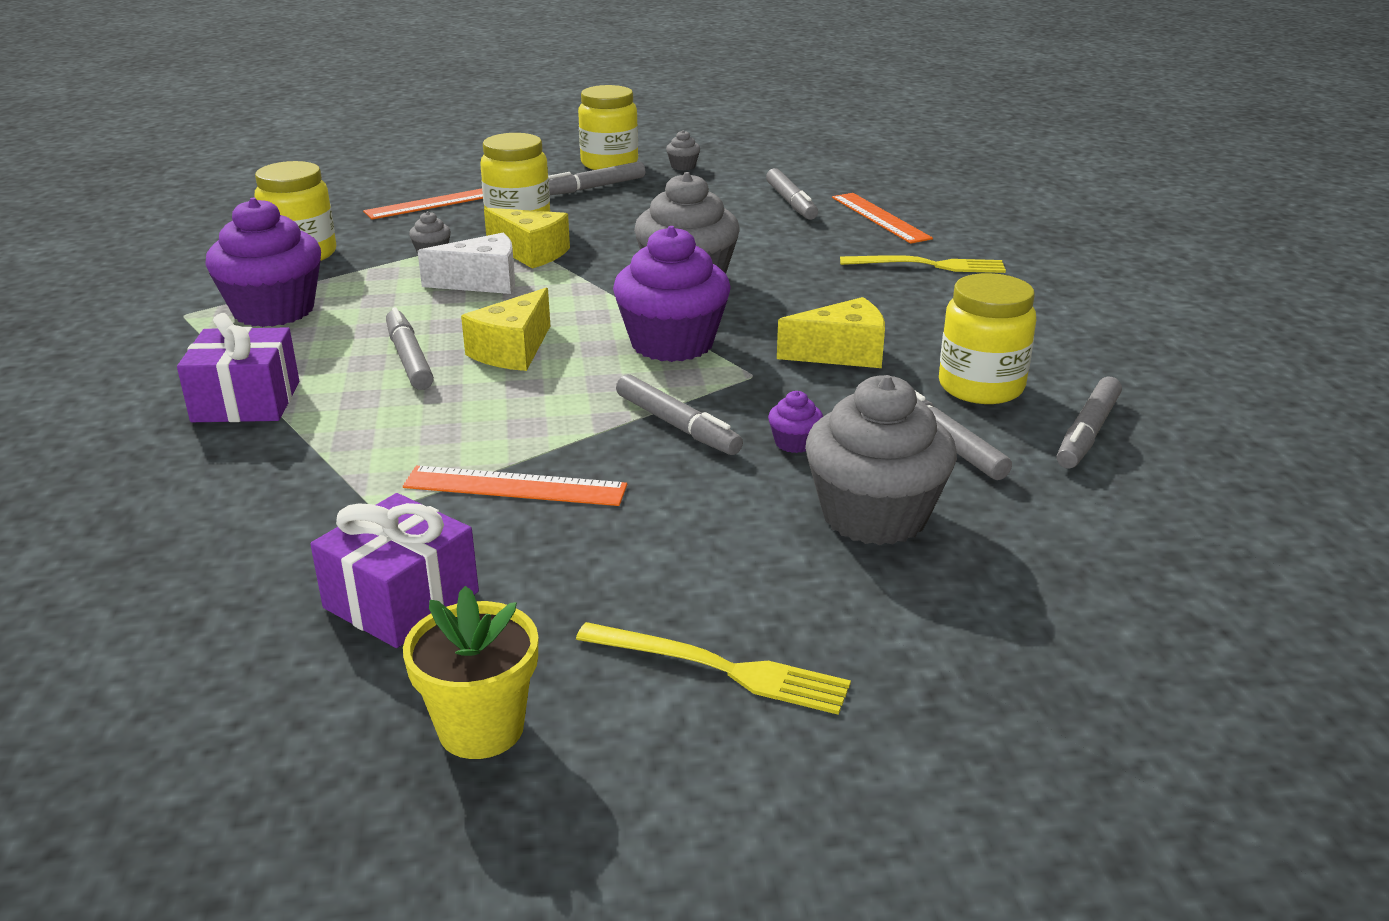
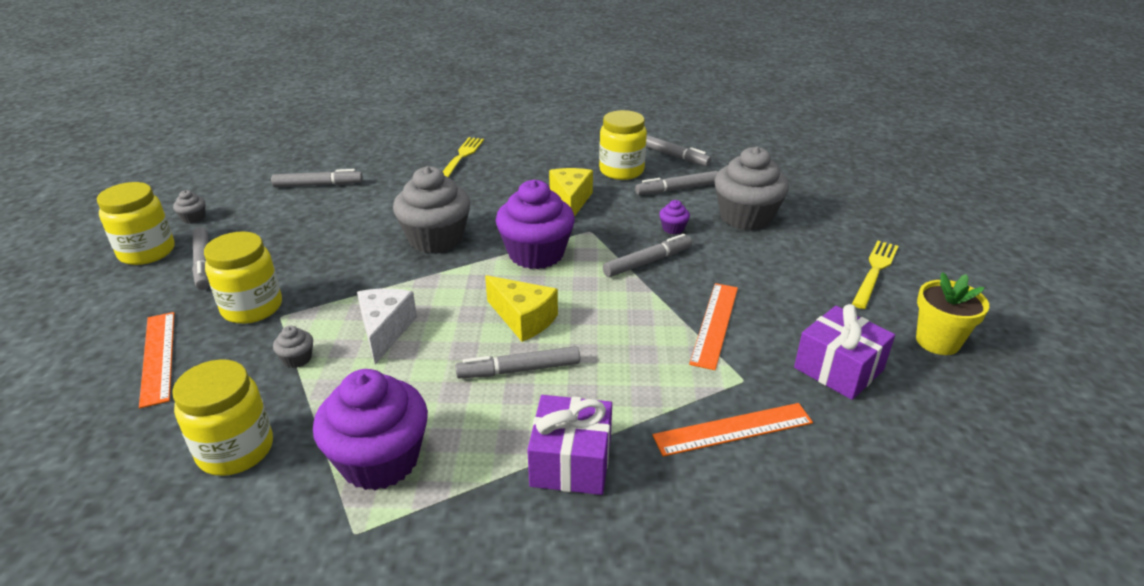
camera: 80 degrees left, 5 degrees up
(531, 253) = (336, 303): yellow cheese -> none
(880, 217) = (373, 160): orange ruler -> orange ruler (733, 429)

